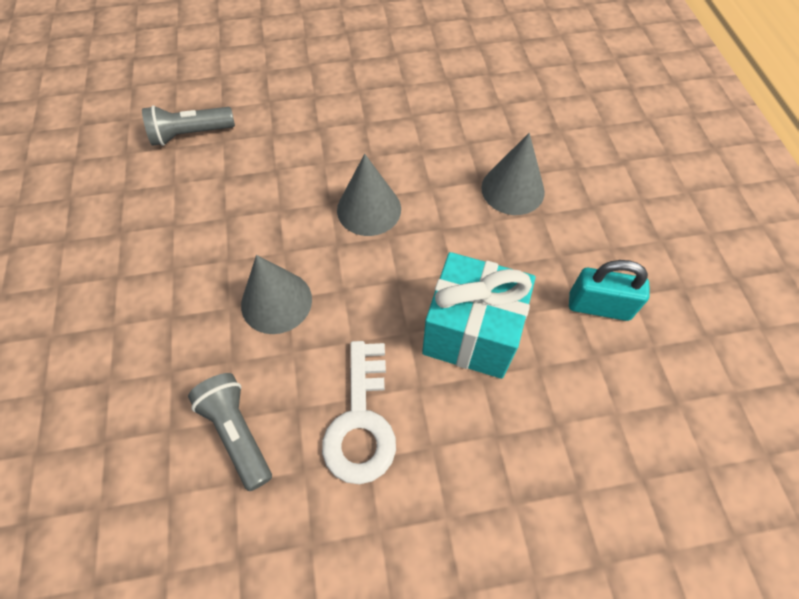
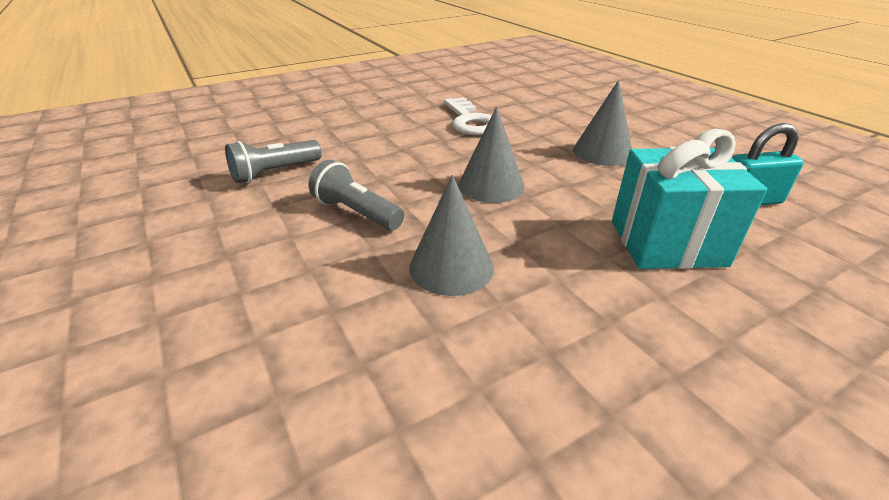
camera: 20 degrees left, 25 degrees down
(237, 433) = (496, 401): grey flashlight -> grey flashlight (357, 212)
(361, 422) = (633, 342): white key -> white key (470, 121)

